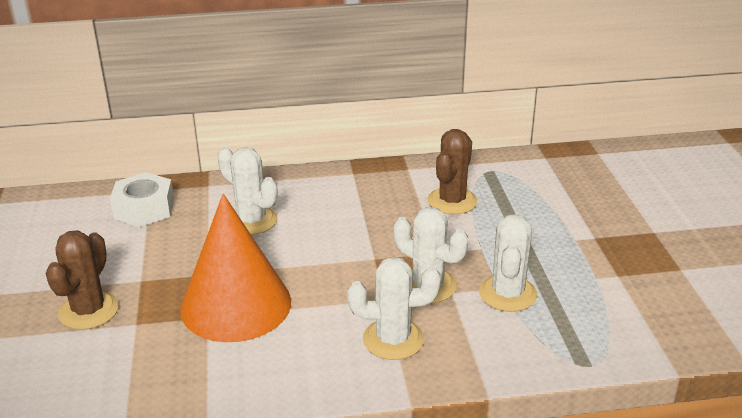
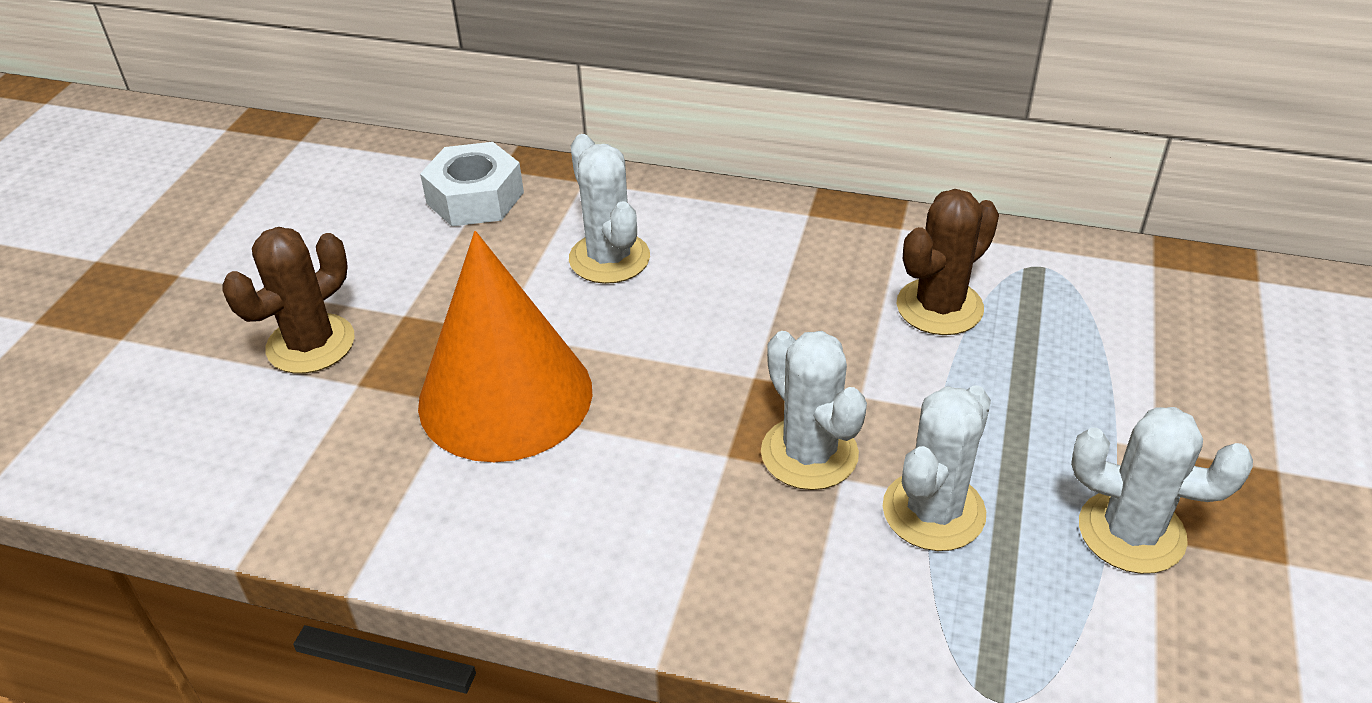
camera: 25 degrees right, 10 degrees up
(393, 339) = (698, 534): white cactus -> white cactus (1131, 532)

